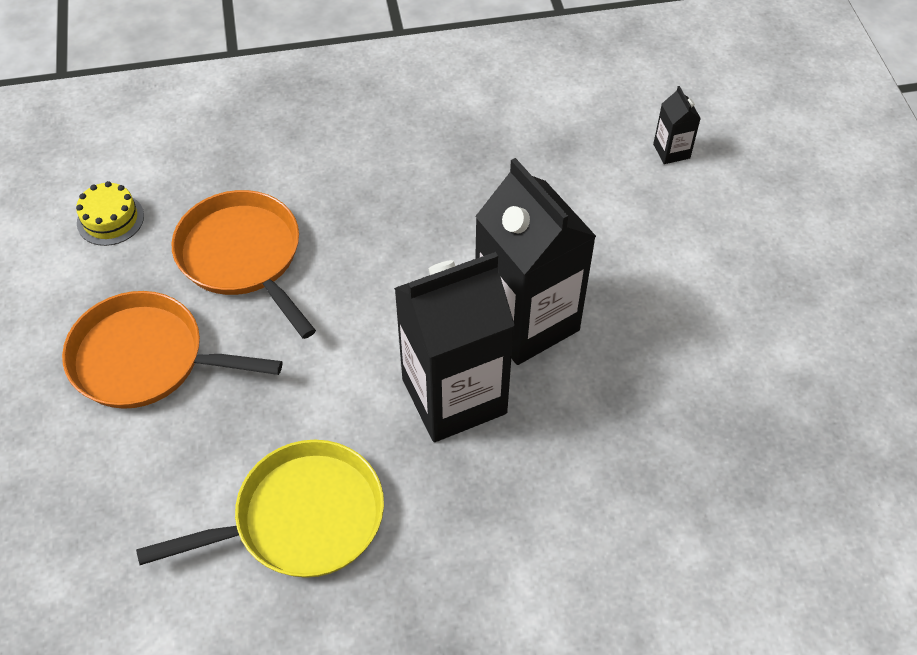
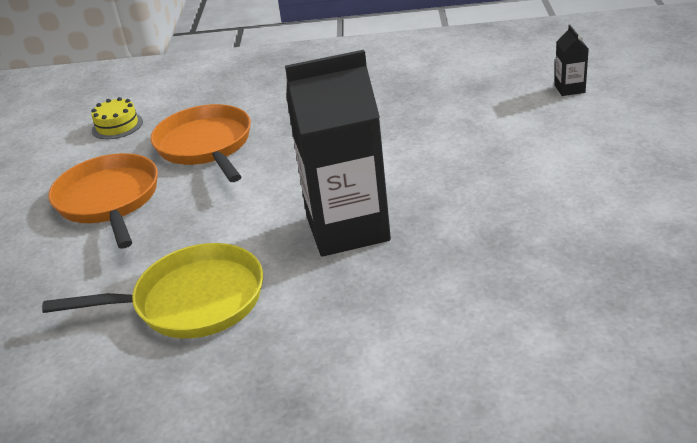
camera: 15 degrees right, 20 degrees down
(146, 359) = (109, 200): orange pan -> orange pan turned 45 degrees clockwise
(526, 321) = (422, 184): black carton -> none

